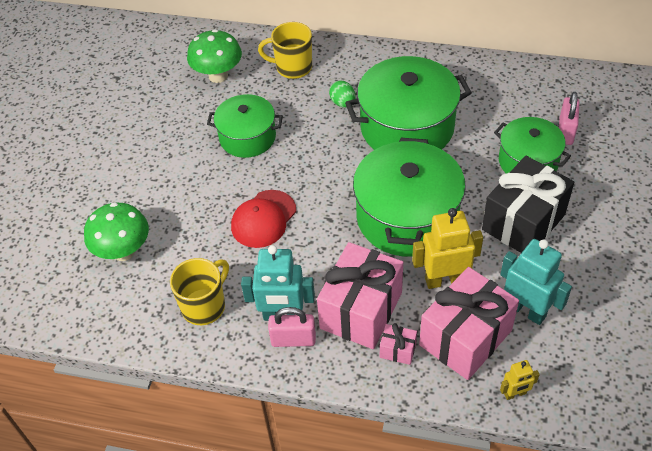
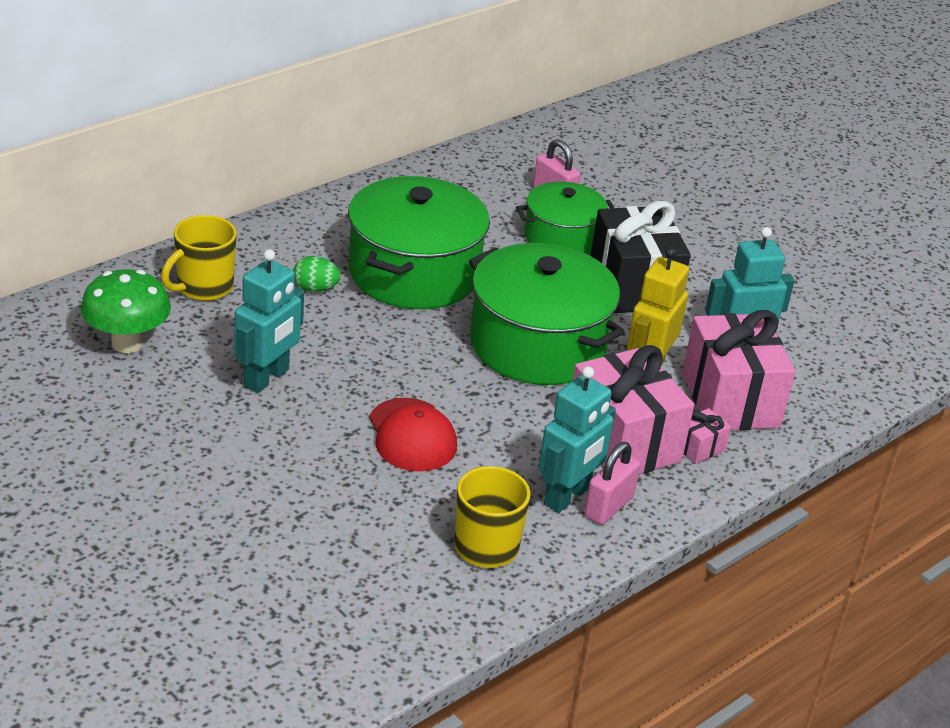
camera: 60 degrees left, 15 degrees down
(124, 251) = (317, 566): green mushroom -> none
(247, 137) = (267, 378): green pot -> turquoise robot
(515, 394) = (823, 410): yellow robot -> none

